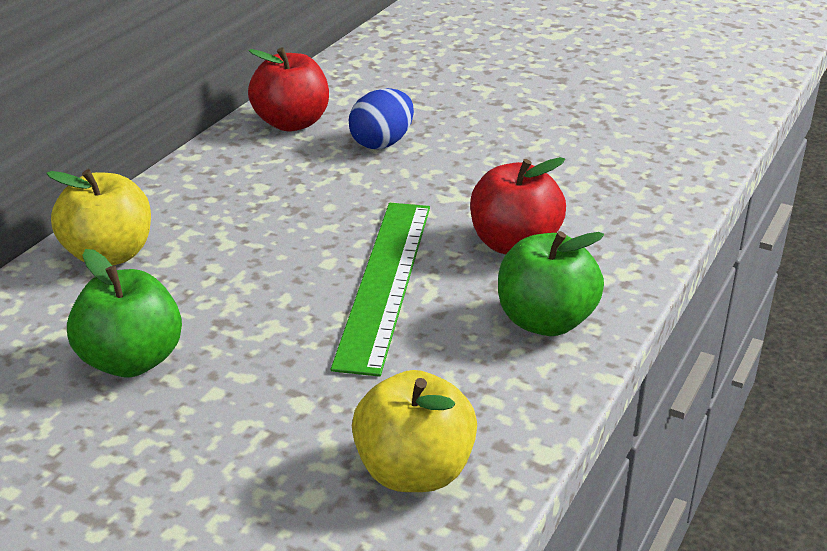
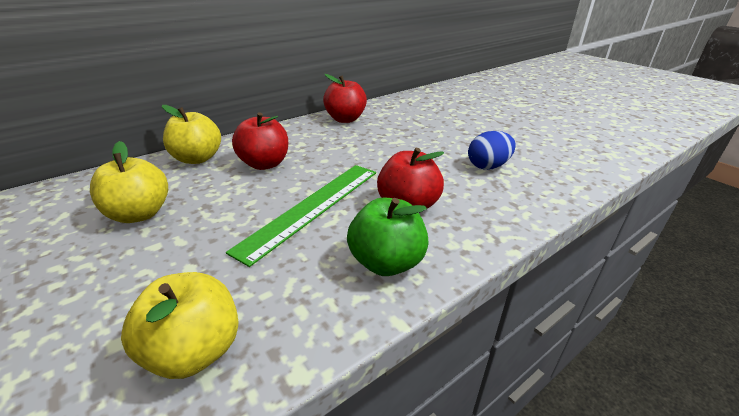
camera: 25 degrees right, 0 degrees up
(131, 361) = (140, 214): green apple -> yellow apple
(239, 235) = (265, 164): none -> red apple
(382, 143) = (381, 136): blue egg -> blue egg (488, 166)

